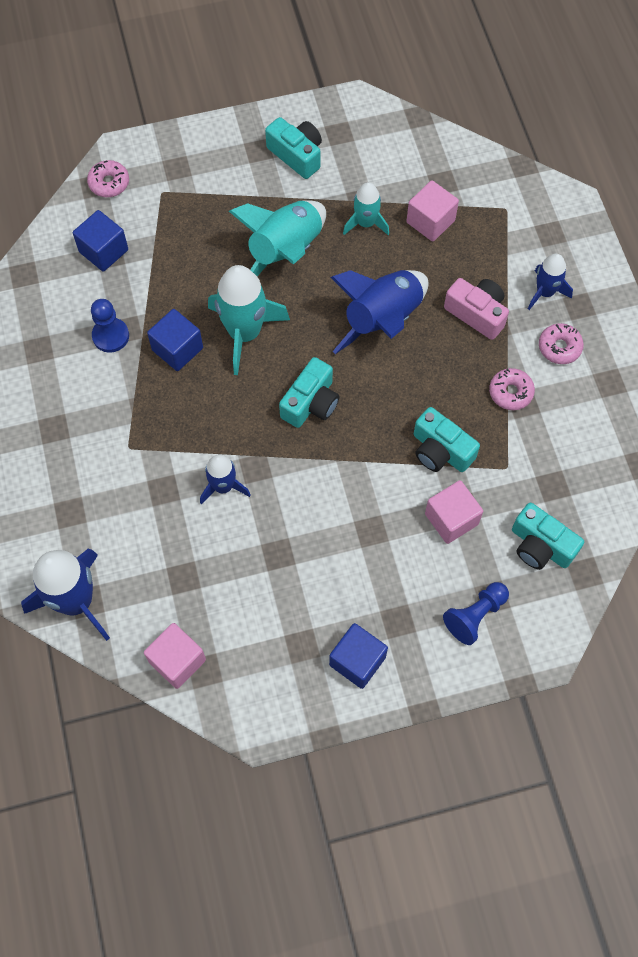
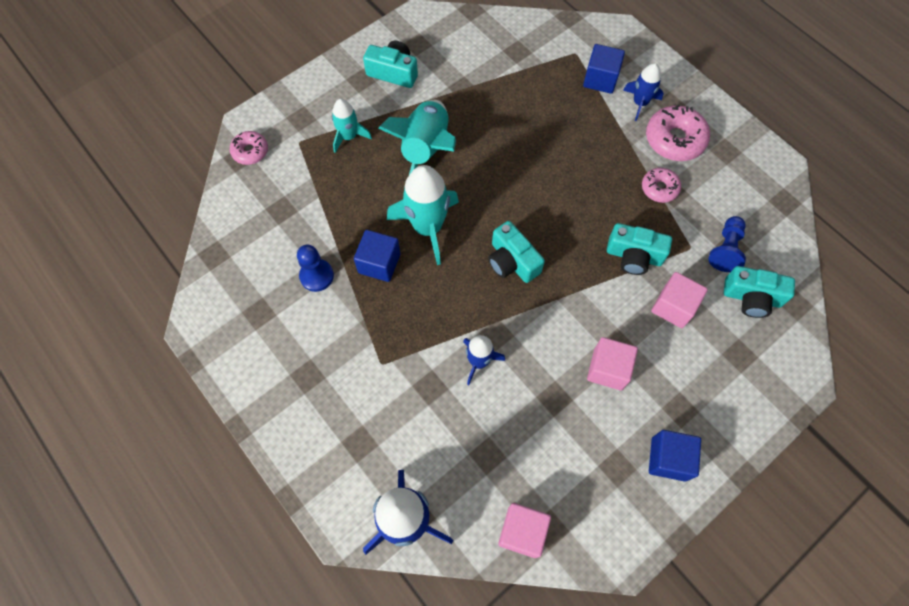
camera: 25 degrees left, 0 degrees up
(103, 251) = (274, 208): blue cube -> blue cube (600, 79)
(311, 403) = (512, 261): turquoise camera -> turquoise camera turned 135 degrees clockwise
(365, 223) = (476, 104): turquoise rocket -> turquoise rocket (349, 137)
(383, 320) = (531, 172): blue rocket -> none
(430, 221) = (525, 84): pink cube -> pink cube (608, 369)
(475, 616) = (736, 377): blue pawn -> blue pawn (725, 249)
(477, 313) = (599, 139): pink camera -> none
(559, 347) = (674, 139): pink donut -> pink donut, size x1.66

